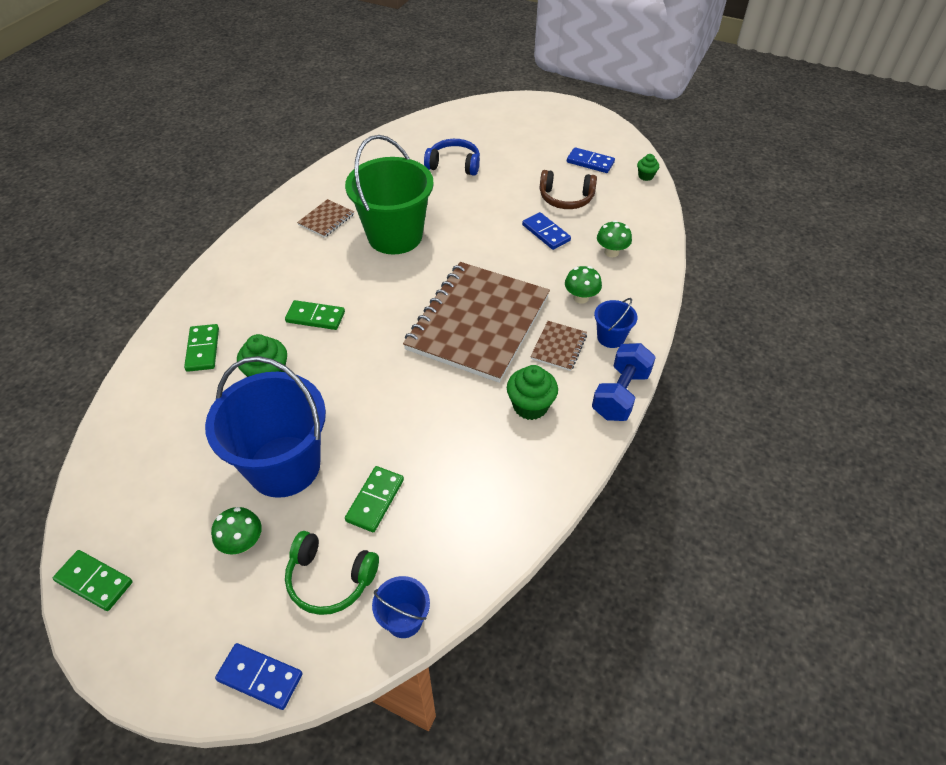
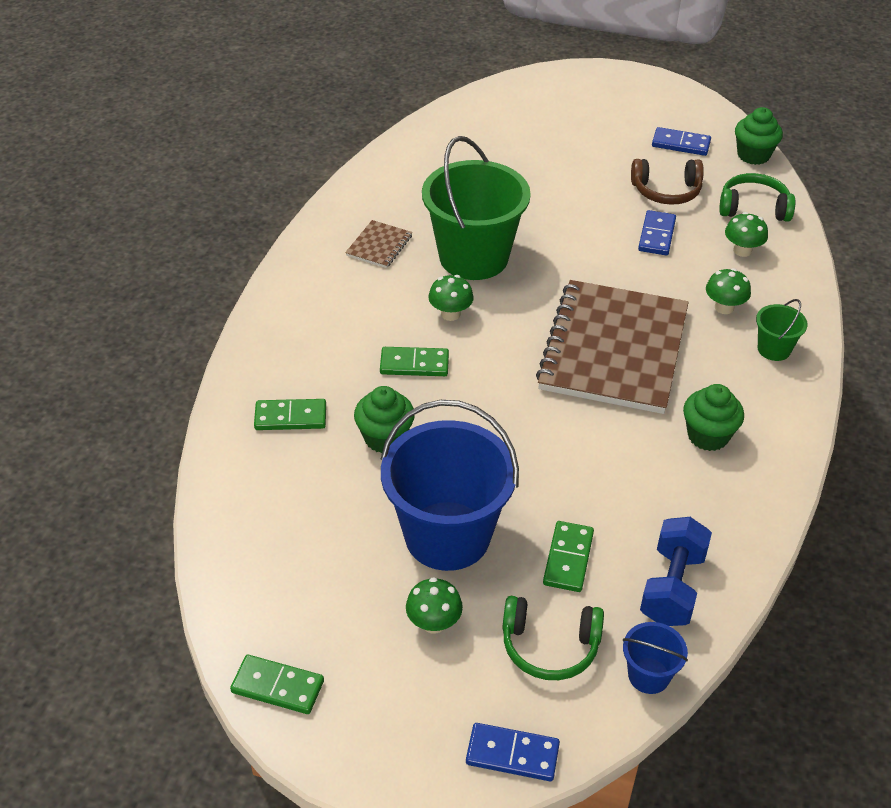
camera: 10 degrees left, 5 degrees down
(203, 349) = (290, 417): green domino -> green domino turned 75 degrees counterclockwise
(359, 279) = (450, 314): none -> green mushroom
(454, 164) = (513, 162): blue headphones -> none
(546, 233) = (657, 235): blue domino -> blue domino turned 60 degrees clockwise
(558, 347) = (717, 366): brown notebook -> none
(610, 337) = (774, 349): blue bucket -> green bucket
(620, 394) = (805, 411): blue dumbbell -> blue dumbbell (672, 587)
(632, 218) = (753, 208): none -> green headphones
(645, 176) = (753, 155): green cupcake -> green cupcake, size x1.73

